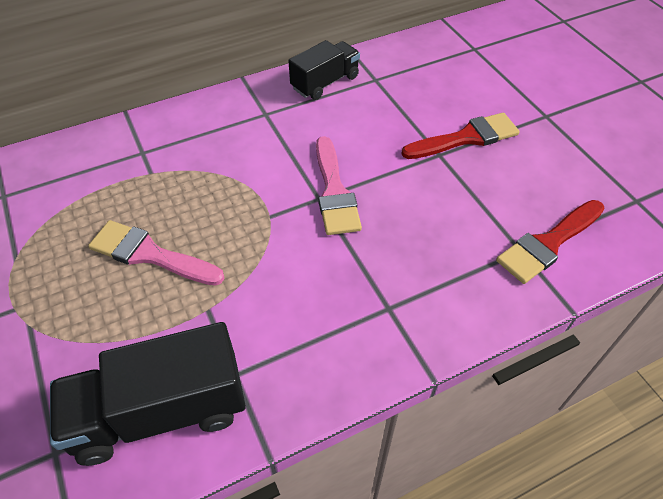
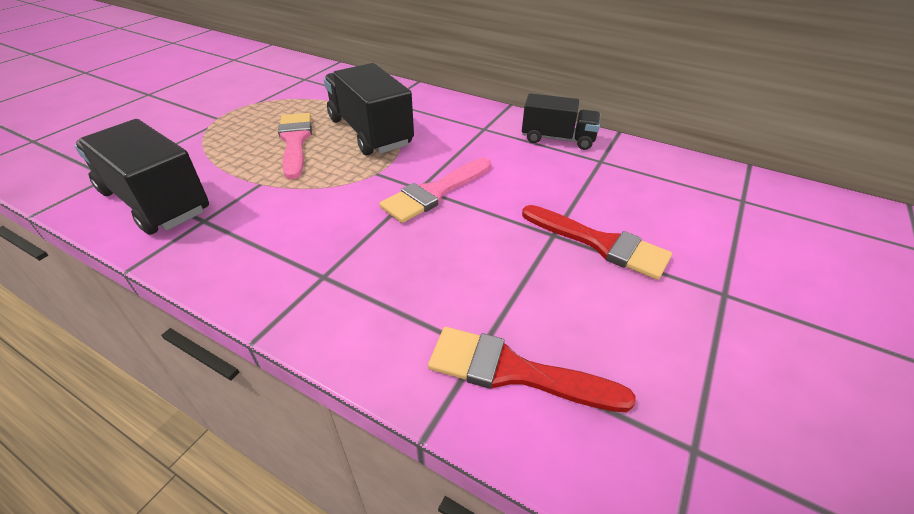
camera: 55 degrees right, 10 degrees down
(192, 190) = (370, 132): none -> black truck

